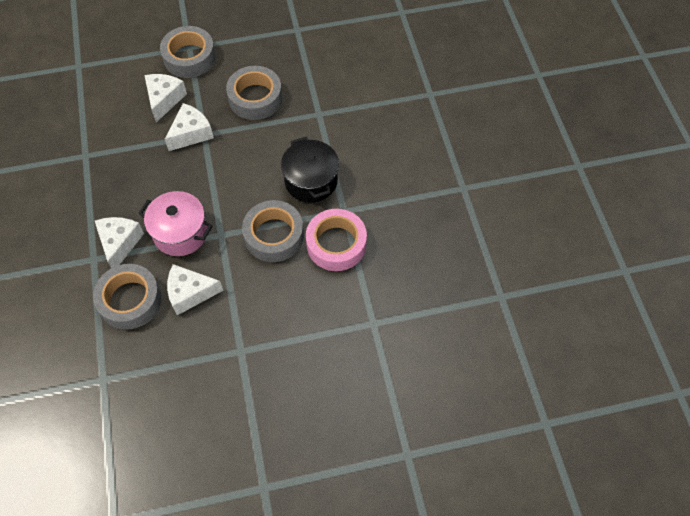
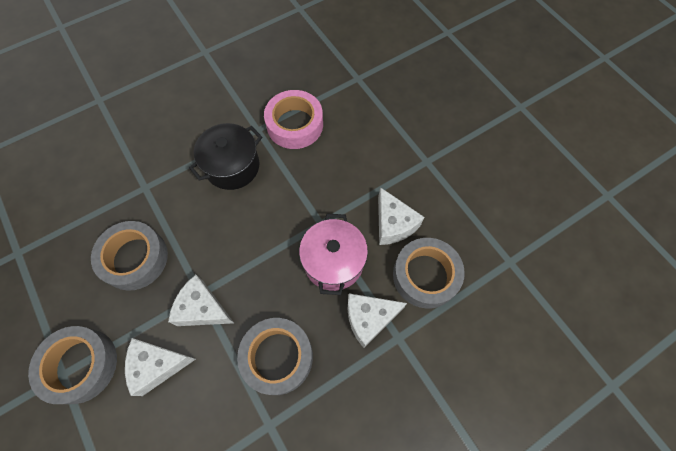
camera: 110 degrees left, 5 degrees up
(274, 235) = (304, 176): grey tape -> grey tape (277, 357)

